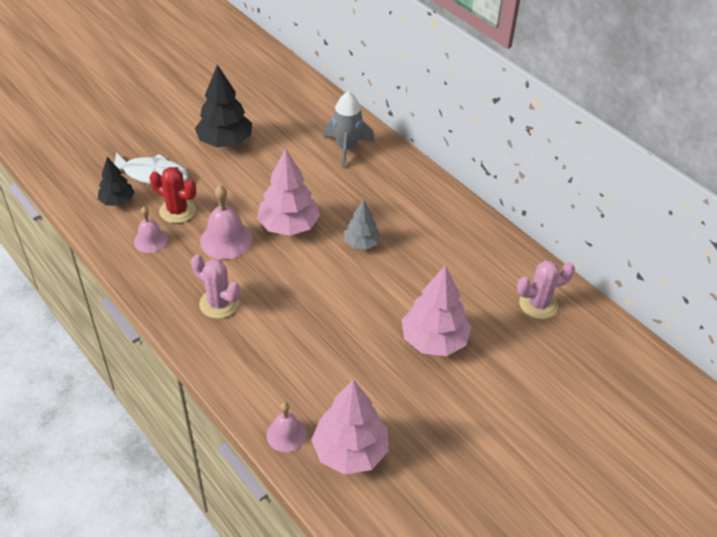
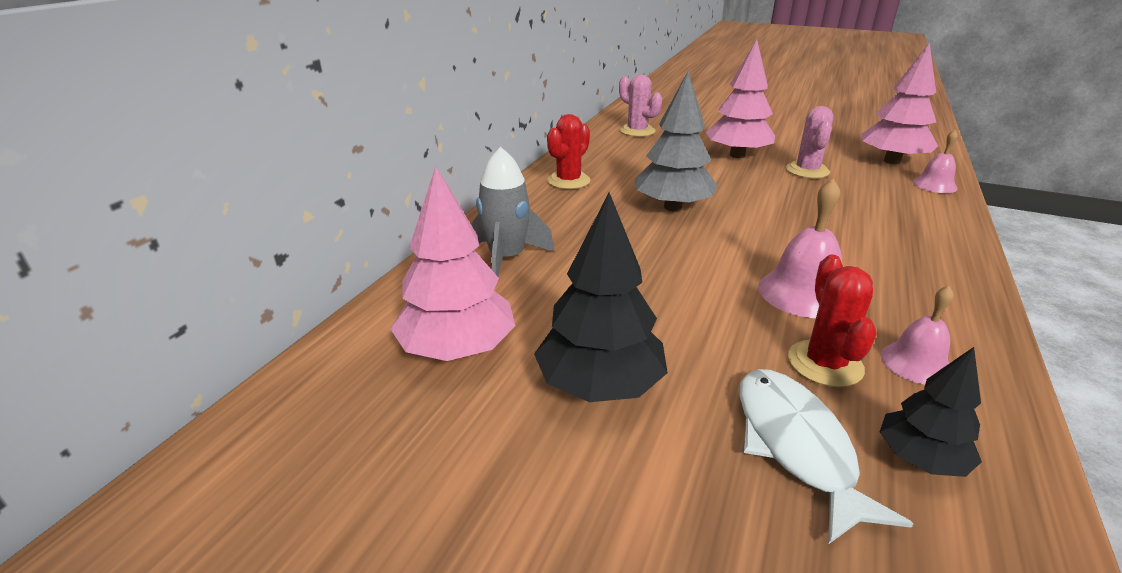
camera: 115 degrees left, 15 degrees down
(219, 303) = (894, 261): pink cactus -> pink cactus (807, 171)
(289, 226) = (710, 256): pink tree -> pink tree (457, 349)
(361, 243) = (673, 207): grey tree -> grey tree, size x1.68
(441, 211) = (568, 181): none -> red cactus

